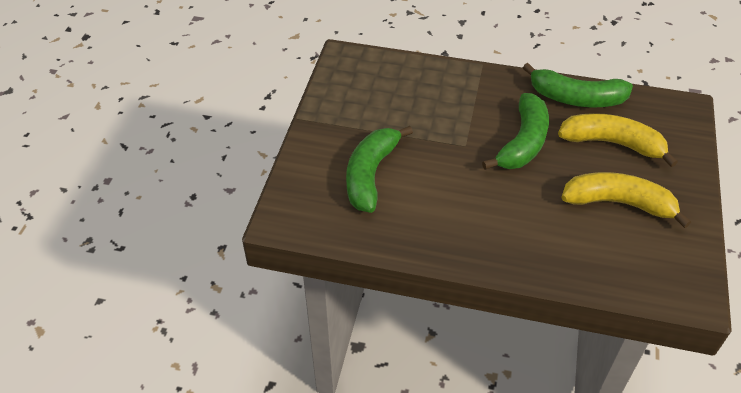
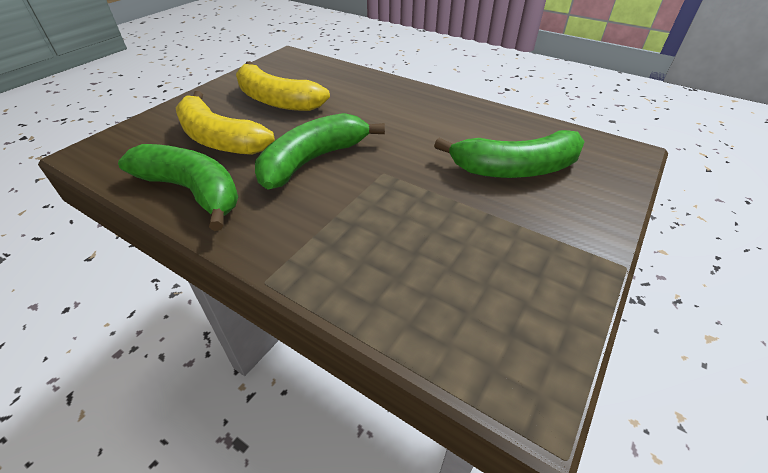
camera: 160 degrees left, 5 degrees down
(370, 175) = (515, 169): green banana -> green banana turned 45 degrees clockwise

